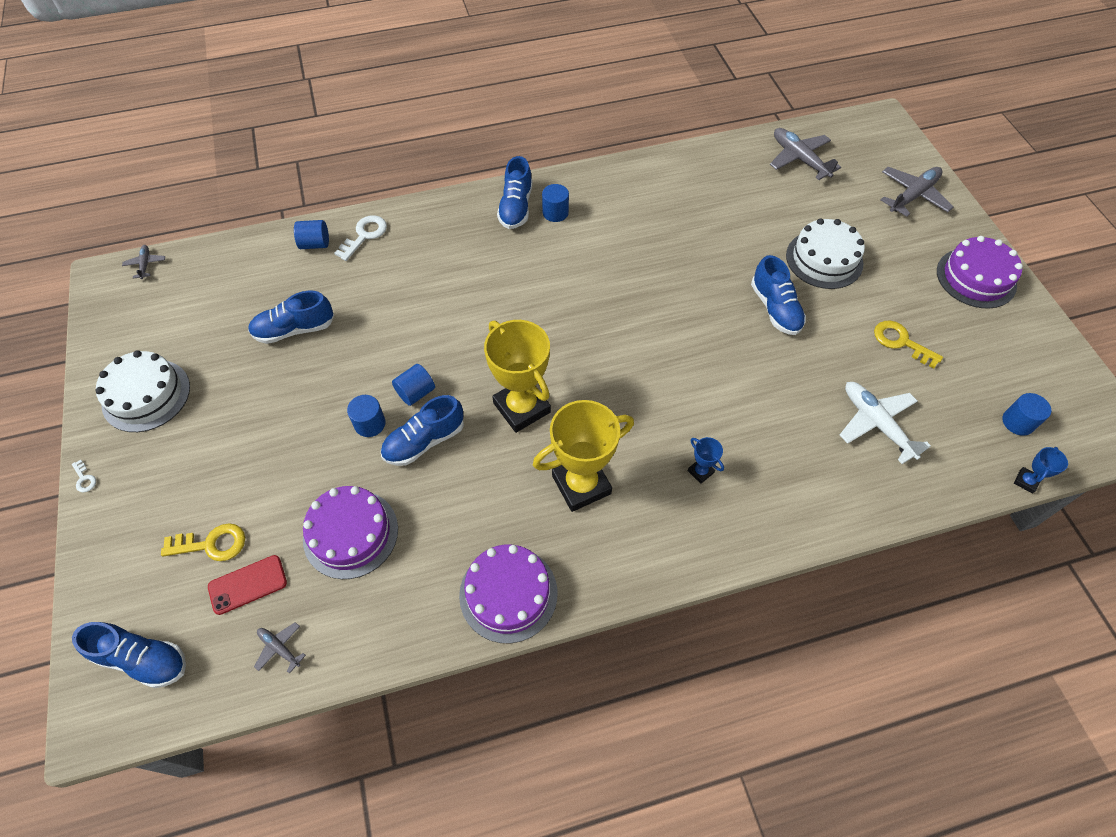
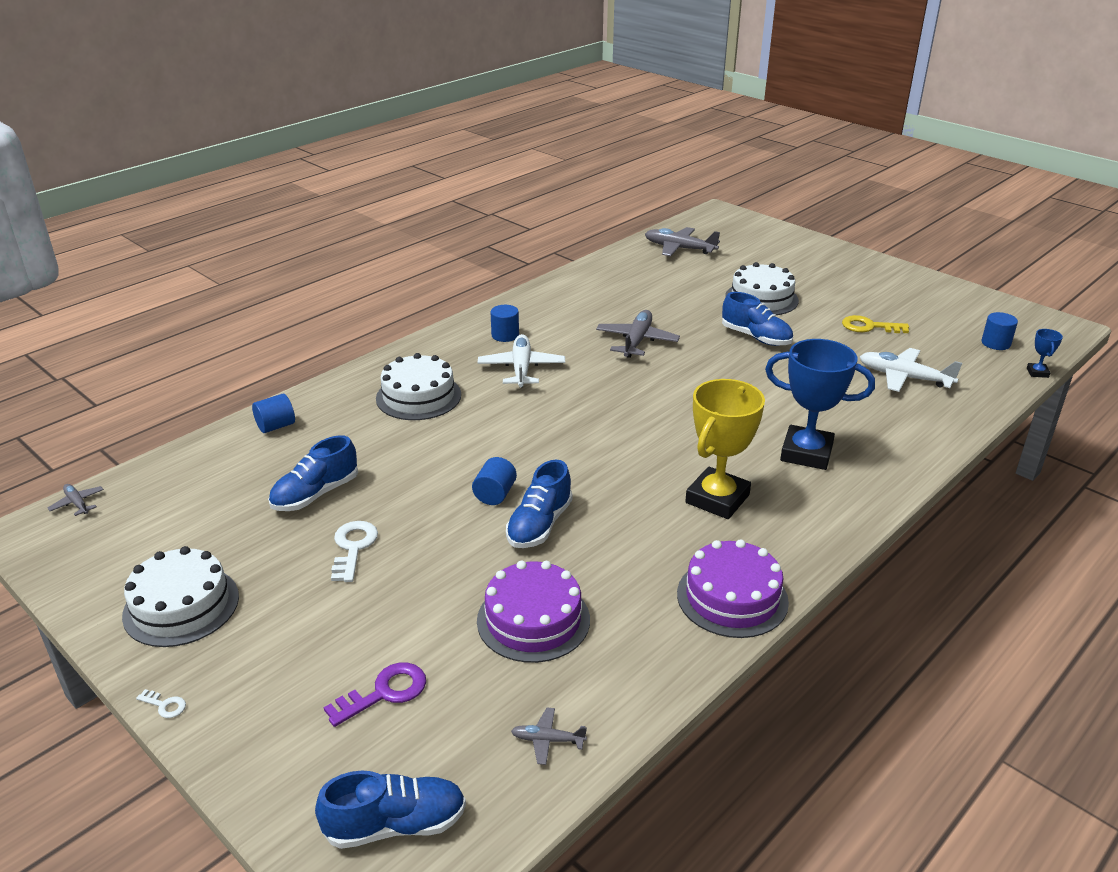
camera: 30 degrees left, 25 degrees down
(211, 544) = (384, 693): yellow key -> purple key
(248, 585) = (460, 707): red phone -> none
(364, 235) = (326, 404): white key -> white key (353, 548)
(370, 424) = (470, 533): blue cylinder -> none
(436, 257) = (418, 396): none -> white cake
(516, 207) = (464, 342): blue shoe -> none
(522, 407) = (609, 468): yellow trophy -> none
(539, 259) = (521, 368): none -> white plane
(700, 472) = (806, 453): blue trophy -> blue trophy, size x2.31
(913, 196) = (786, 246): grey plane -> grey plane (636, 341)
(976, 278) = (880, 277): purple cake -> none

